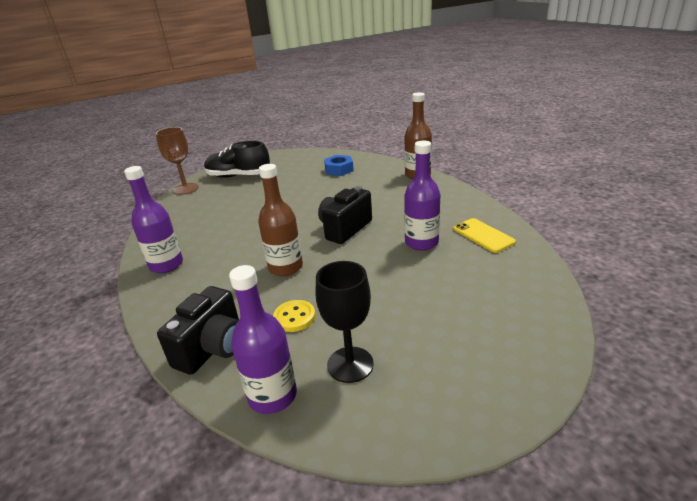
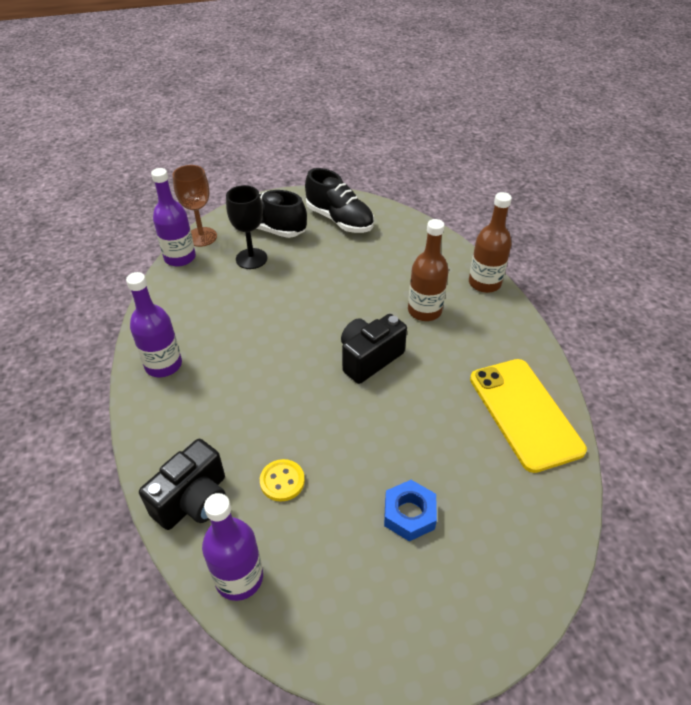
camera: 10 degrees right, 15 degrees up
(285, 267) = (289, 404): brown bottle -> brown bottle (424, 311)
(294, 163) = (339, 220): none -> black shoe
(339, 169) = (391, 247): blue nut -> blue nut (409, 514)
(350, 364) = (322, 561): black goblet -> black goblet (251, 259)
(421, 242) = (449, 406): purple bottle -> purple bottle (180, 258)
(483, 235) = (524, 413): yellow phone -> yellow phone, size x1.80

